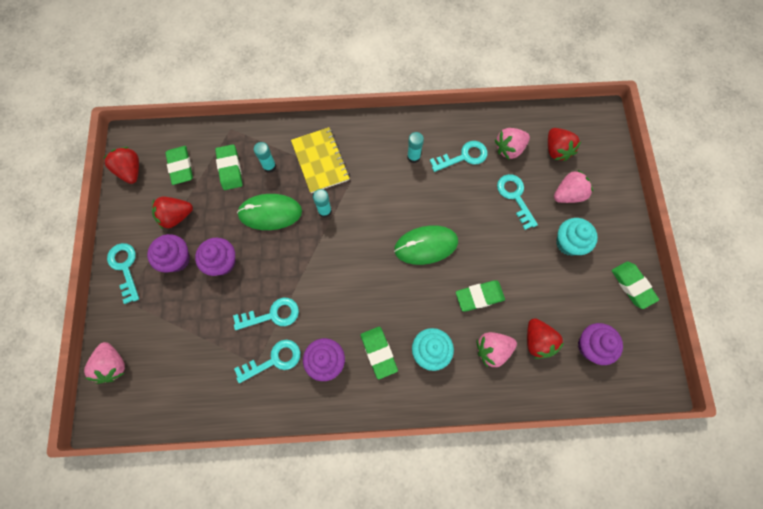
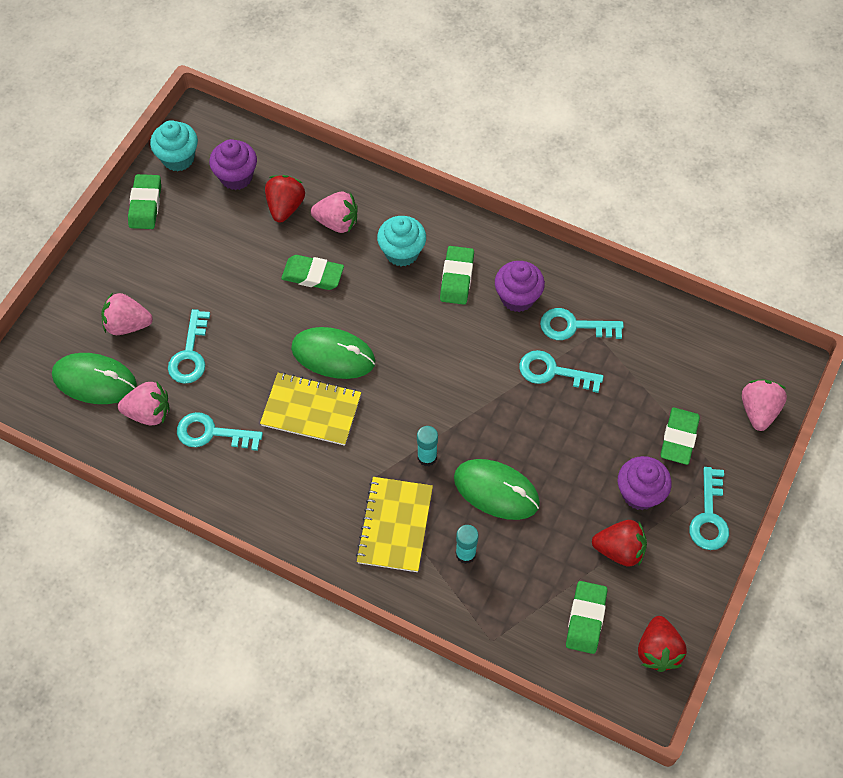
camera: 150 degrees left, 10 degrees down
(222, 262) = (585, 460): purple cupcake -> none
(230, 169) = (520, 579): green eraser -> green eraser (679, 438)
(413, 157) = (273, 466): turquoise glue stick -> none
(415, 202) = (311, 410): none -> yellow notebook
(556, 150) = (94, 380): red strawberry -> green mouse
(569, 243) = (173, 276): turquoise cupcake -> turquoise cupcake (178, 158)

